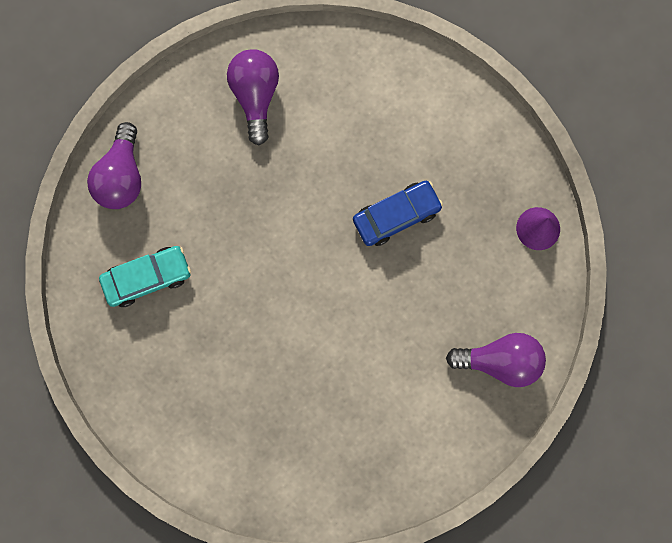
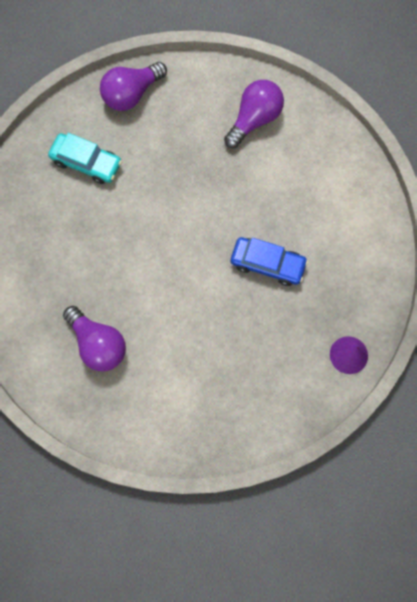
camera: 45 degrees right, 5 degrees down
(500, 361) = (242, 411): purple light bulb -> purple light bulb (98, 344)

